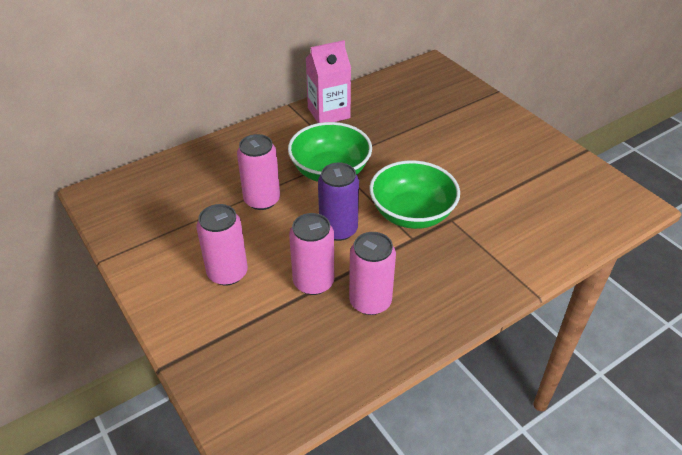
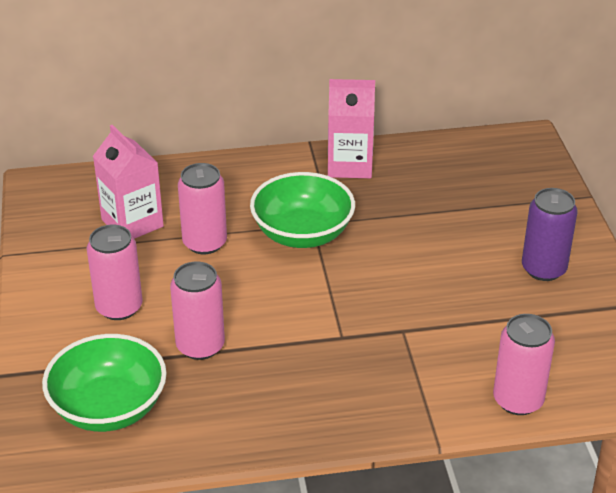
camera: 25 degrees right, 5 degrees down
(194, 202) = (132, 223): none -> pink carton
(338, 229) = (265, 301): purple can -> purple can (543, 269)
(370, 301) = (246, 385): pink can -> pink can (518, 400)
(412, 213) = (362, 309): green bowl -> green bowl (109, 408)

